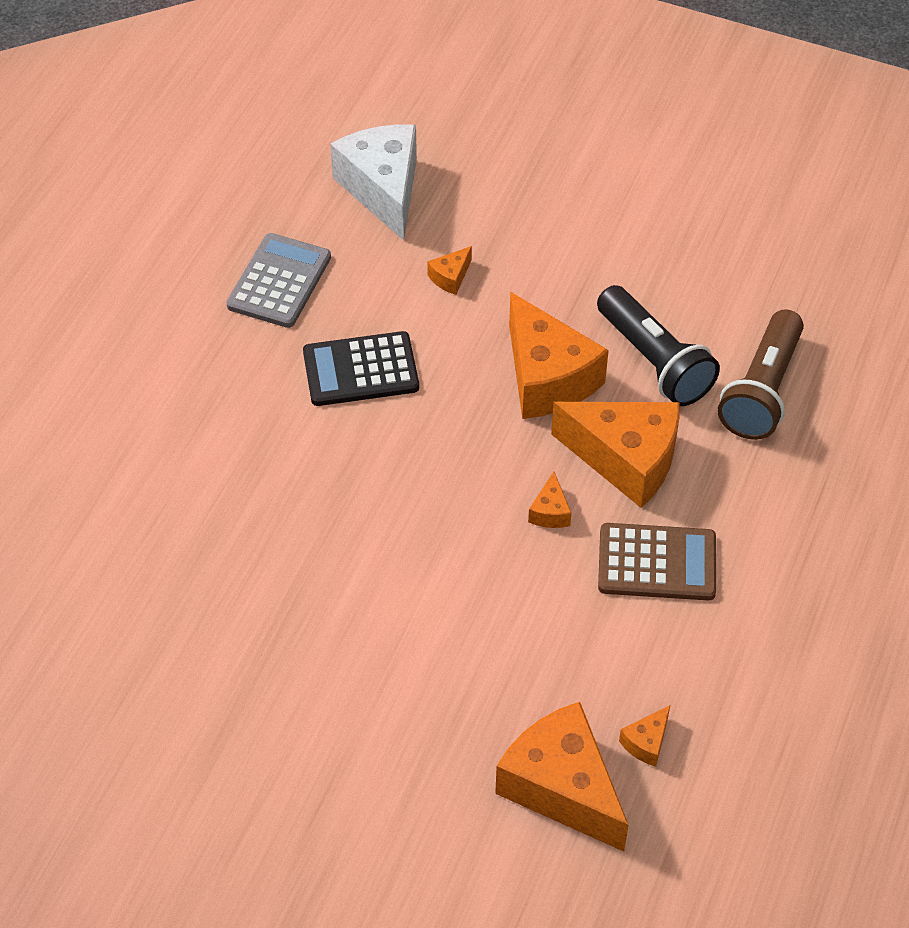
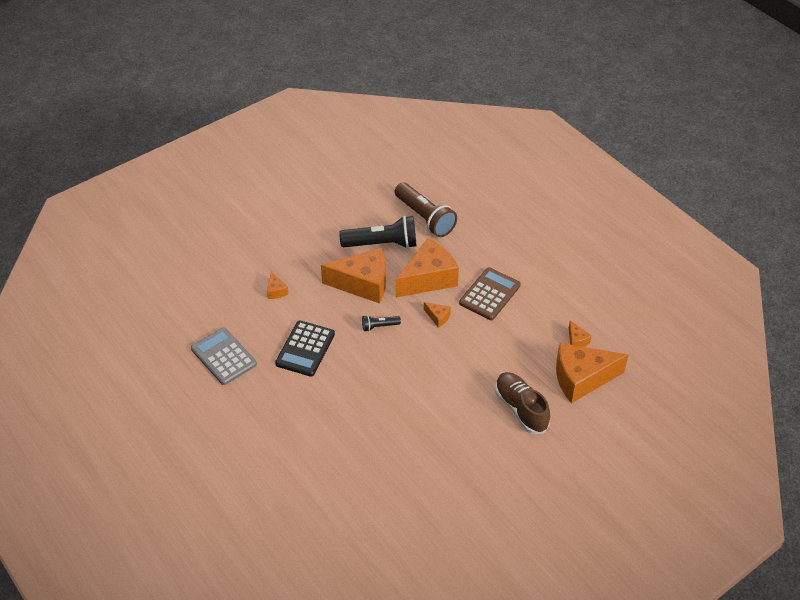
camera: 60 degrees left, 5 degrees down
(383, 189) = (199, 291): white cheese -> none
(432, 721) = (521, 409): none -> brown shoe
(473, 442) = (379, 326): none -> black flashlight

